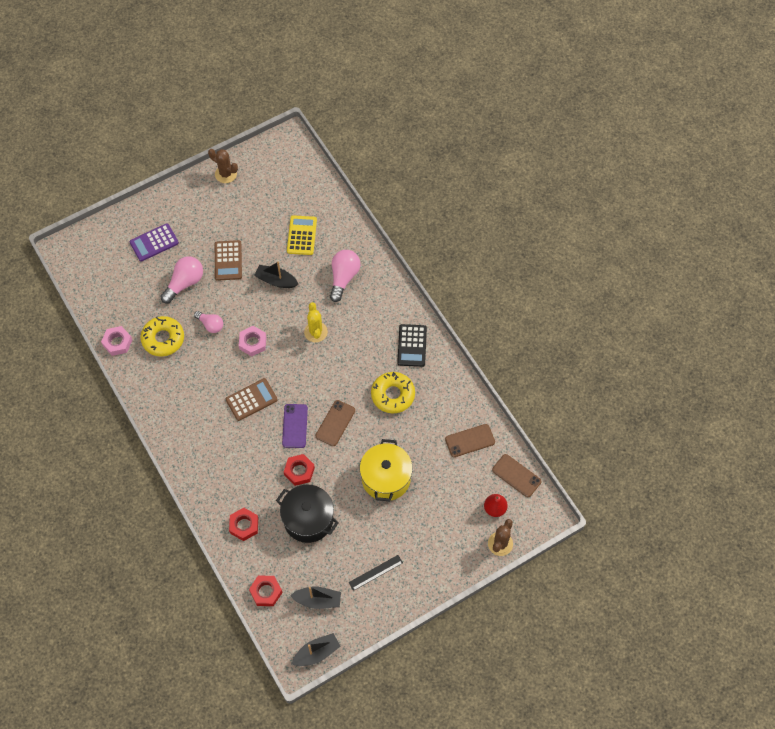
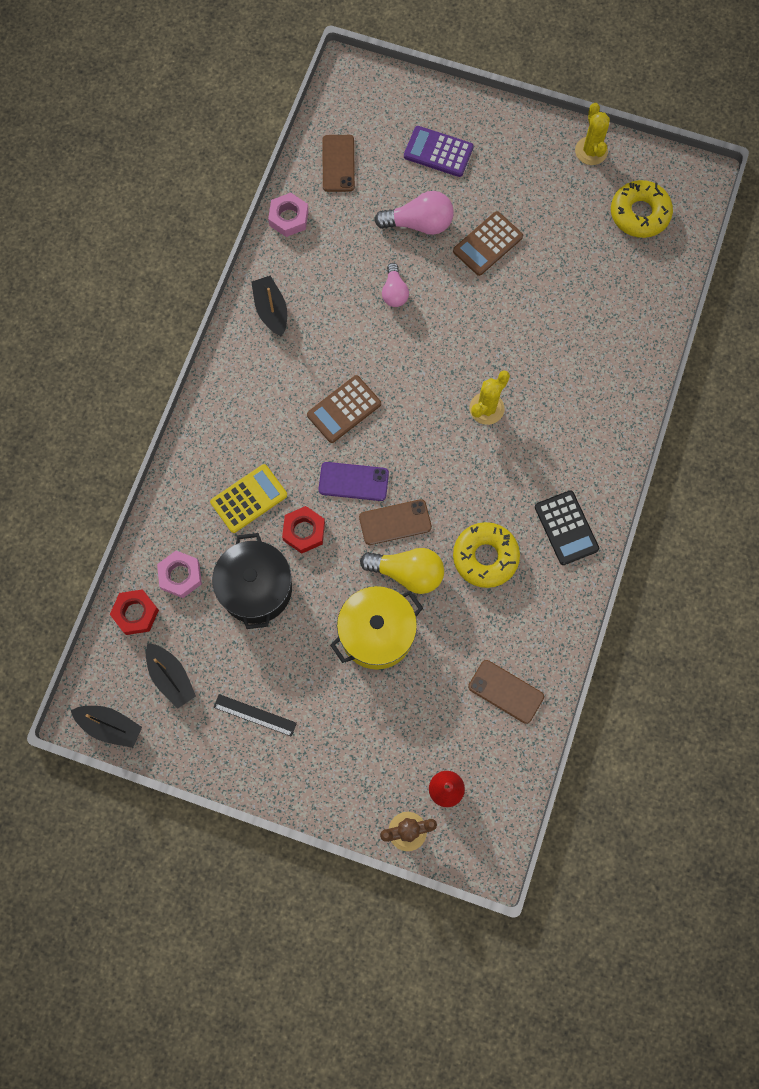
camera: 50 degrees right, 10 degrees up
(163, 339) = (334, 259): yellow donut -> yellow donut (639, 214)
(226, 174) = (591, 151): brown cactus -> yellow cactus
(244, 525) = (192, 526): red nut -> none
(251, 399) = (344, 409): brown calculator -> brown calculator turned 120 degrees clockwise
(253, 343) = (412, 353): pink nut -> pink nut (180, 576)
(276, 280) = (510, 314): black boat -> black boat (271, 310)
(295, 426) = (353, 481): purple phone -> purple phone turned 45 degrees clockwise
(301, 235) = (592, 293): yellow calculator -> yellow calculator (249, 498)
(343, 278) = (582, 382): pink light bulb -> none
(367, 438) = (407, 573): none -> yellow light bulb
(412, 345) = (566, 528): black calculator -> black calculator turned 75 degrees counterclockwise
(516, 475) = (509, 782): brown phone -> brown phone (338, 163)

